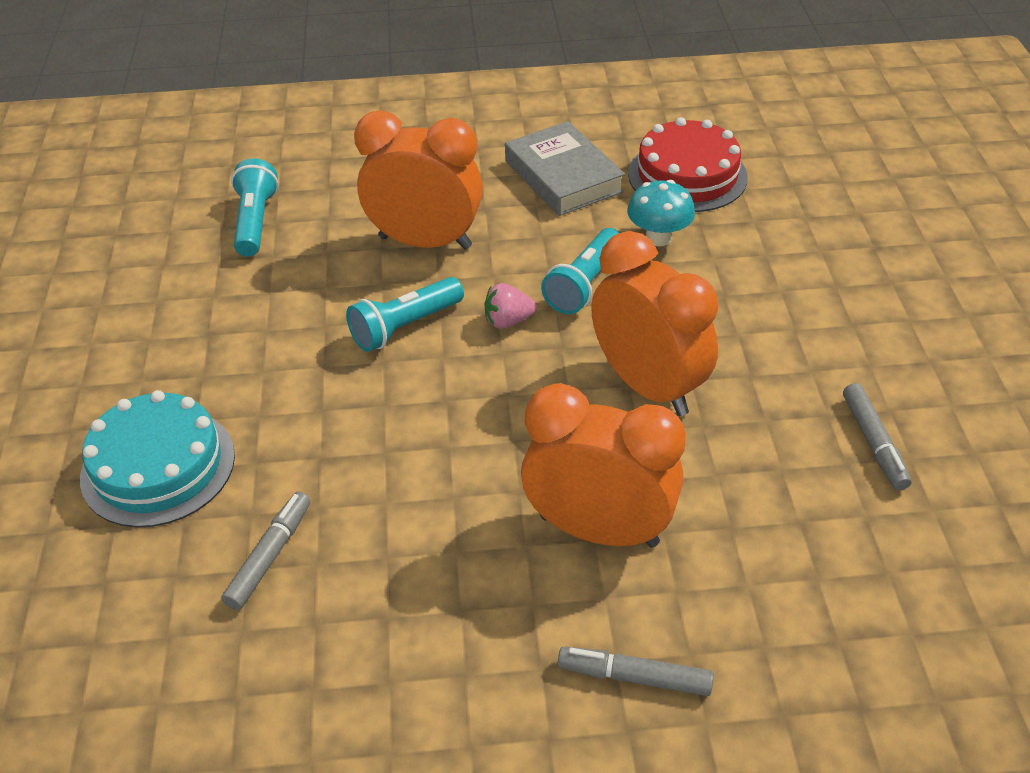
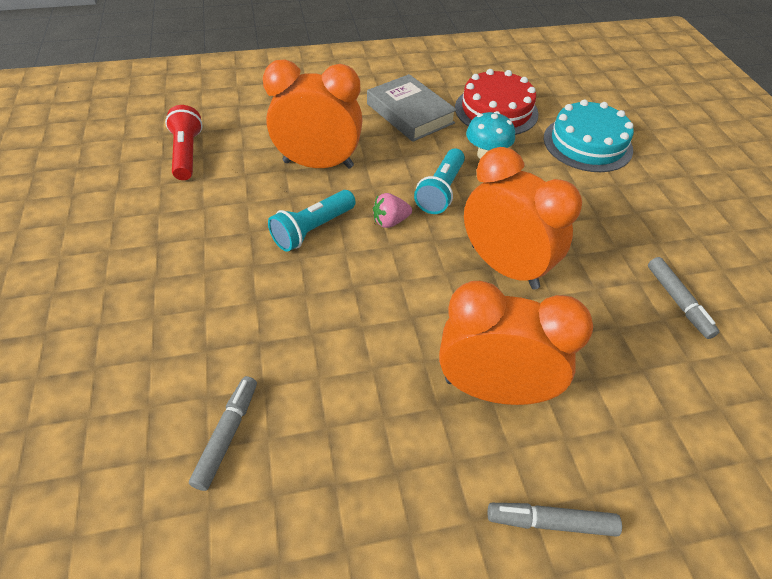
camera: 10 degrees left, 5 degrees up
(158, 466) = (123, 359): turquoise cake -> turquoise cake (587, 143)
(255, 222) = (186, 153): turquoise flashlight -> red flashlight

